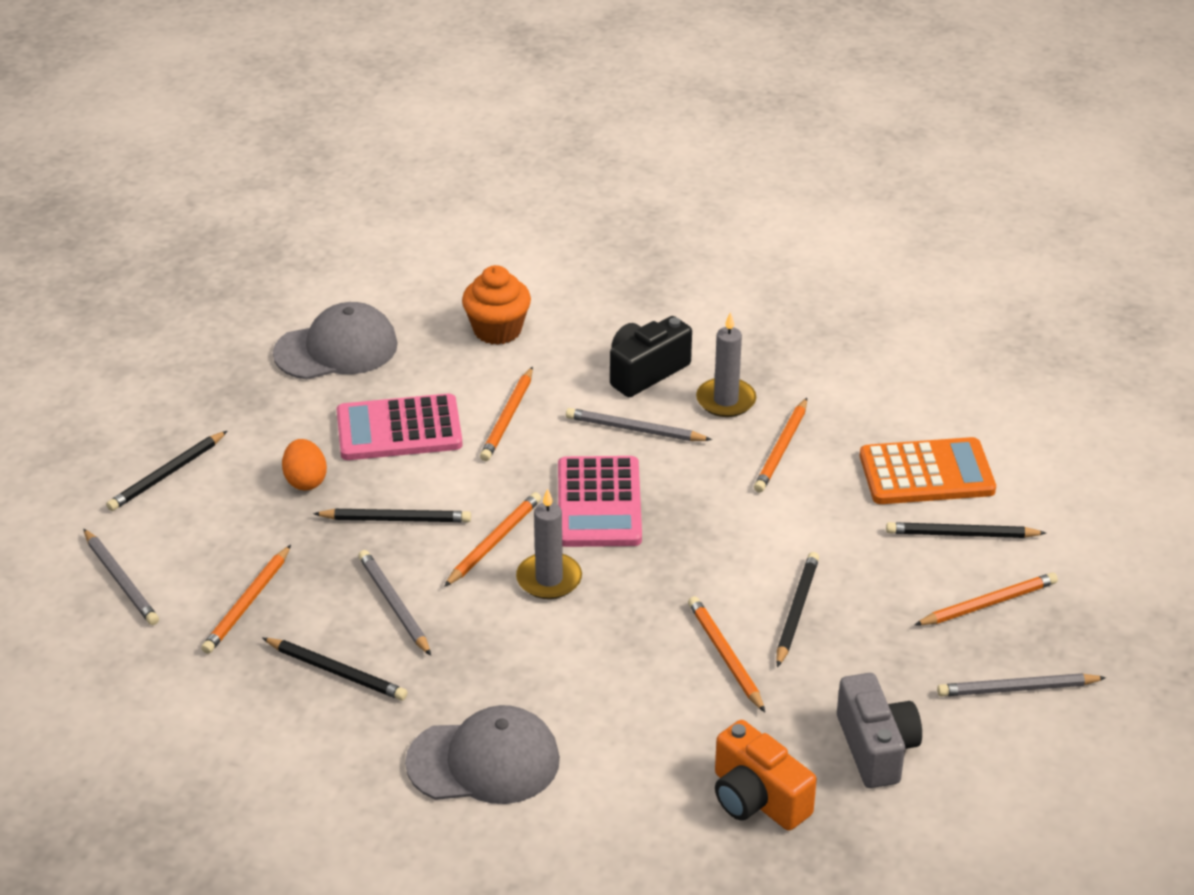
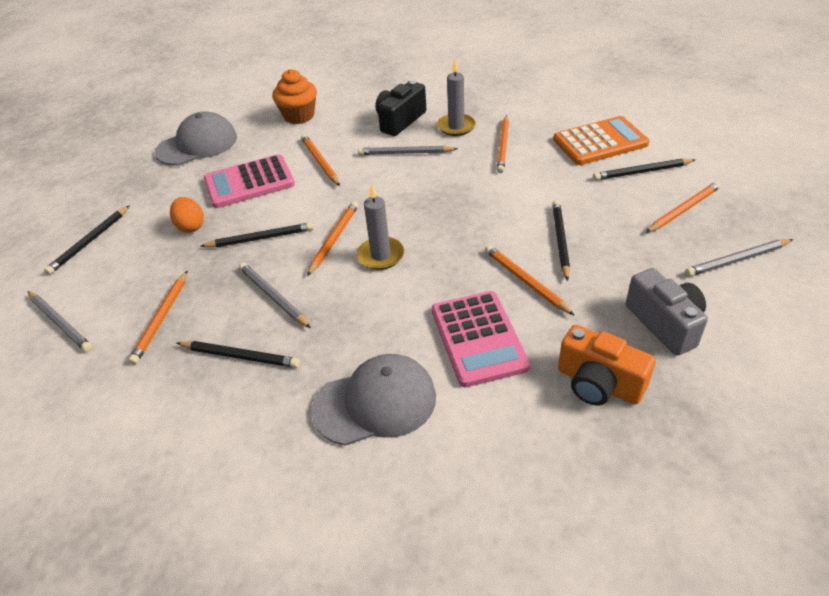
camera: 10 degrees left, 5 degrees up
(508, 417) = (320, 162): orange pencil -> orange pencil turned 150 degrees clockwise
(599, 503) = (398, 200): pink calculator -> pink calculator (478, 338)

